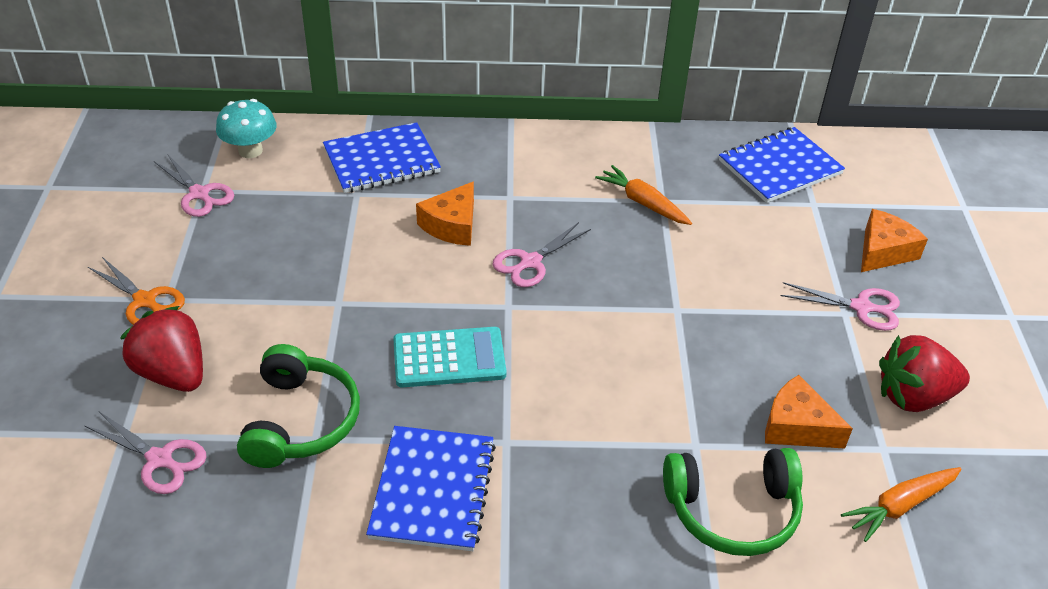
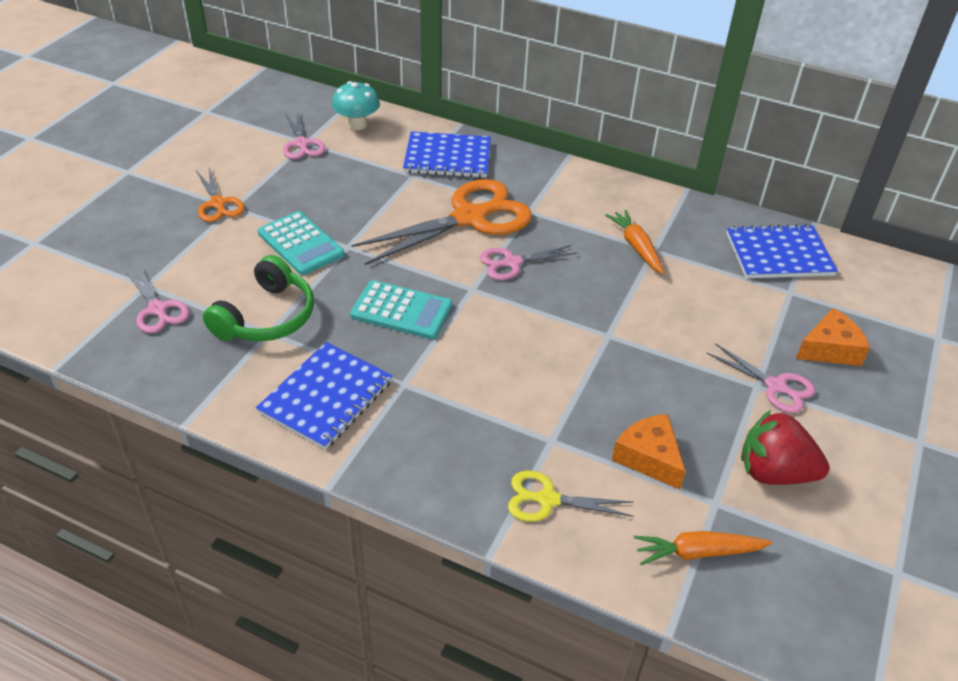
camera: 25 degrees right, 0 degrees up
(173, 373) = (204, 257): red strawberry -> none
(281, 318) = (301, 244): none -> turquoise calculator
(452, 225) = (469, 218): orange cheese -> orange scissors
(732, 510) = (547, 499): green headphones -> yellow scissors

